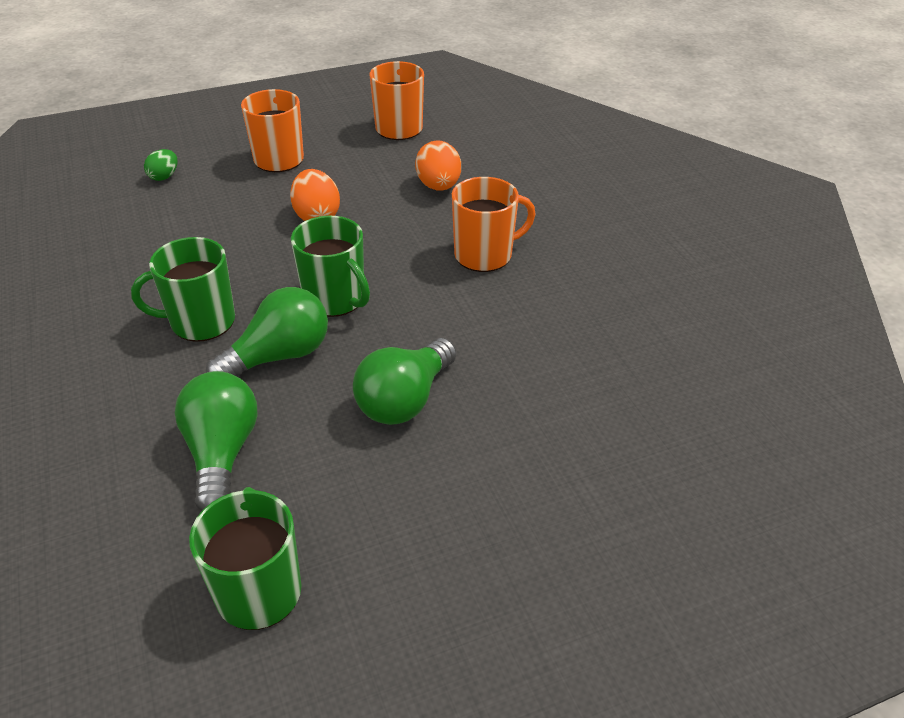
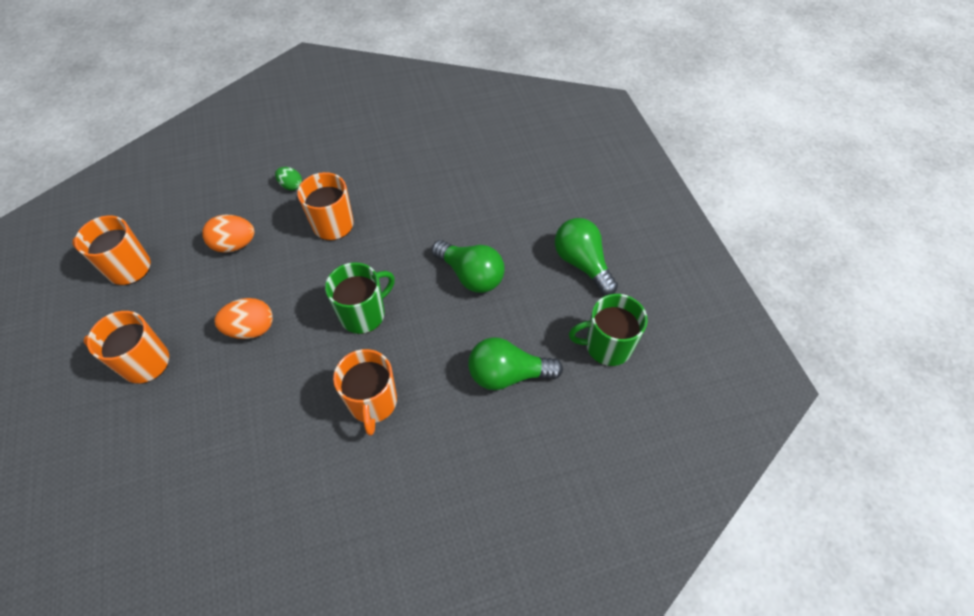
camera: 85 degrees left, 15 degrees up
(164, 177) = (138, 464): green egg -> green egg (291, 185)
(201, 322) = (373, 402): green mug -> orange mug
(279, 356) = (420, 347): green light bulb -> green light bulb (582, 263)

